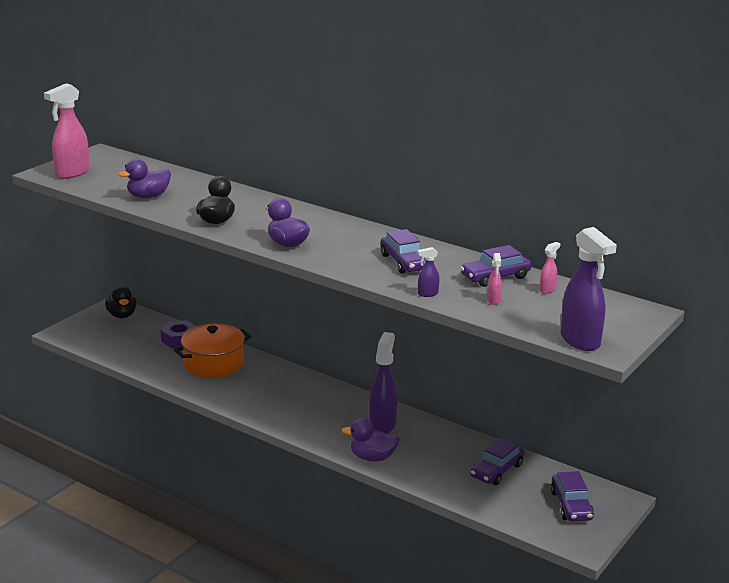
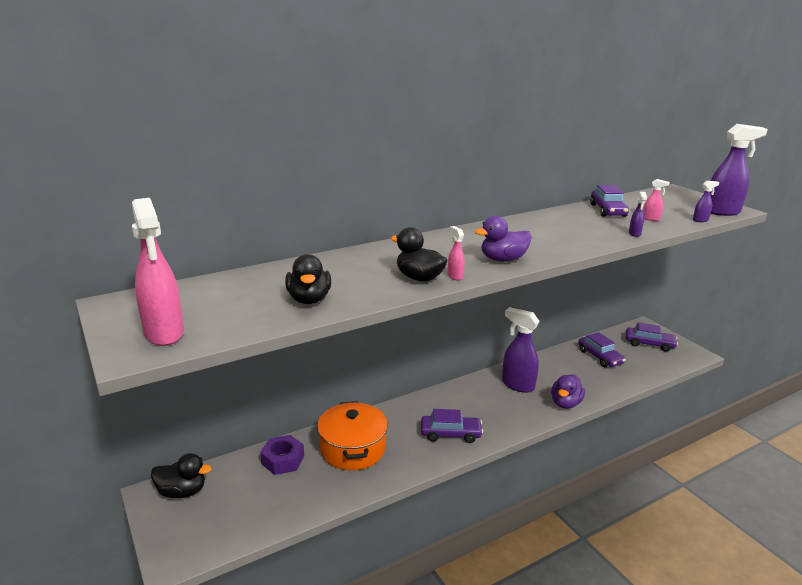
camera: 65 degrees left, 0 degrees up
(148, 196) = (309, 299): purple duck -> black duck
(404, 262) = (568, 229): purple car -> purple car (450, 434)
(525, 328) = (700, 220): none -> purple spray bottle
(547, 290) = (634, 203): pink spray bottle -> pink spray bottle (455, 276)

